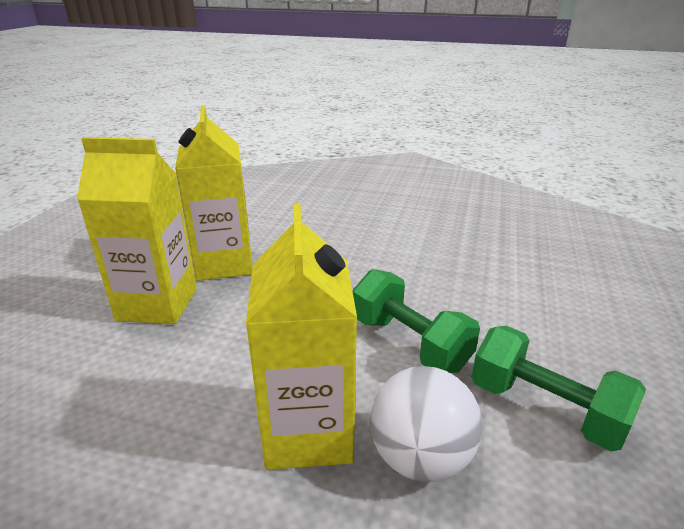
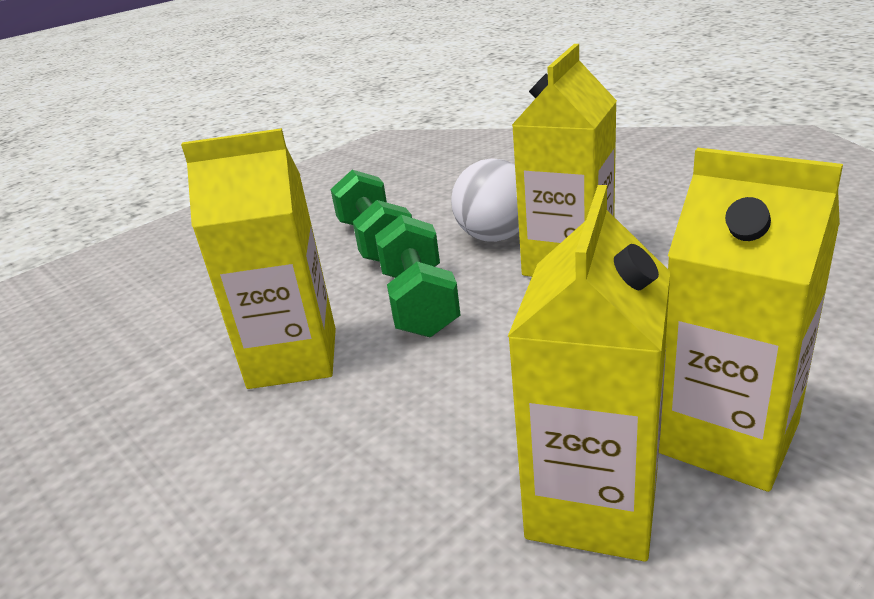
camera: 145 degrees left, 0 degrees up
(445, 283) = (293, 358): none -> yellow carton

